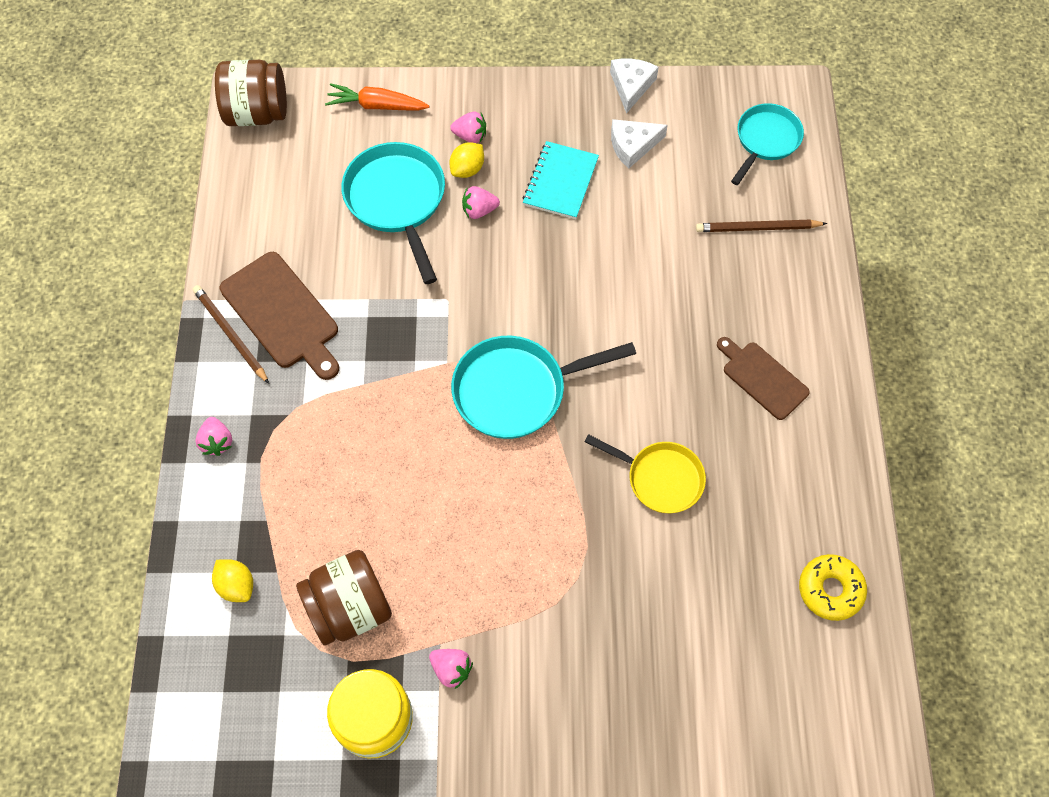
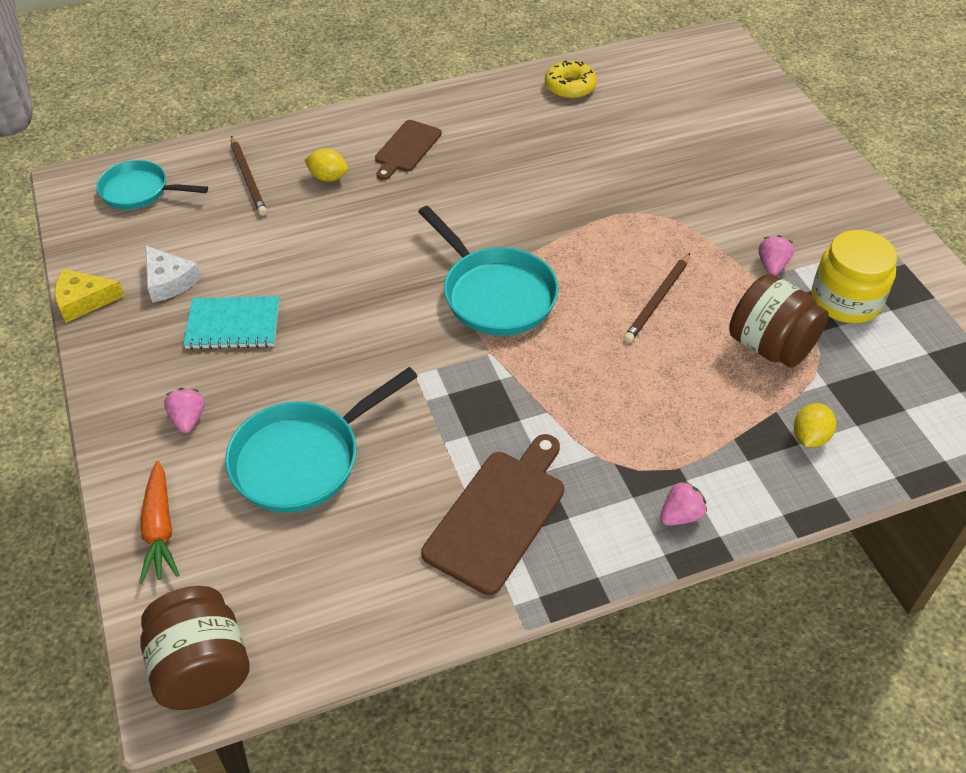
camera: 110 degrees left, 15 degrees down
(230, 334) = (548, 557): brown pencil -> brown pencil (657, 300)
(467, 169) = (238, 408): yellow lemon -> yellow lemon (328, 177)
(479, 210) = (292, 381): pink strawberry -> none
(631, 86) = (83, 301): white cheese -> yellow cheese
(660, 478) = (531, 186): yellow pan -> none

